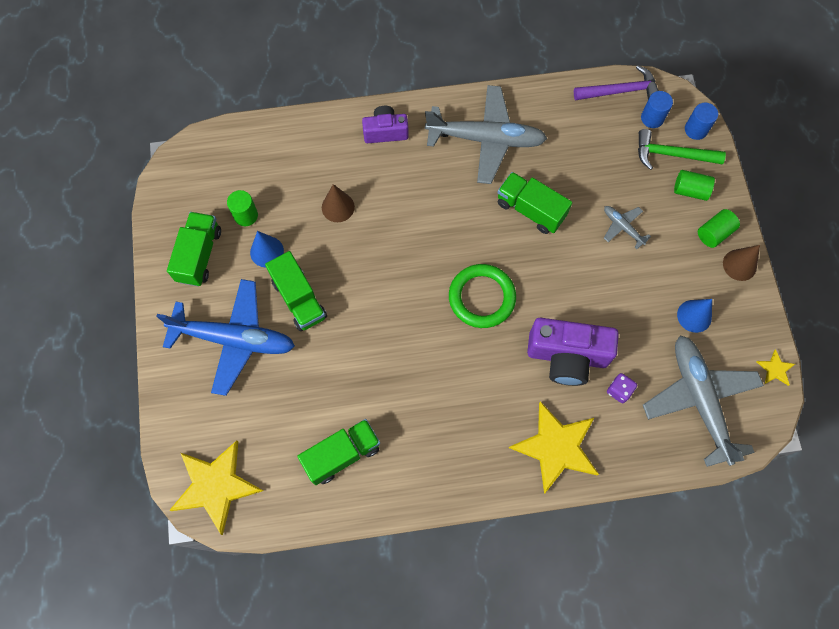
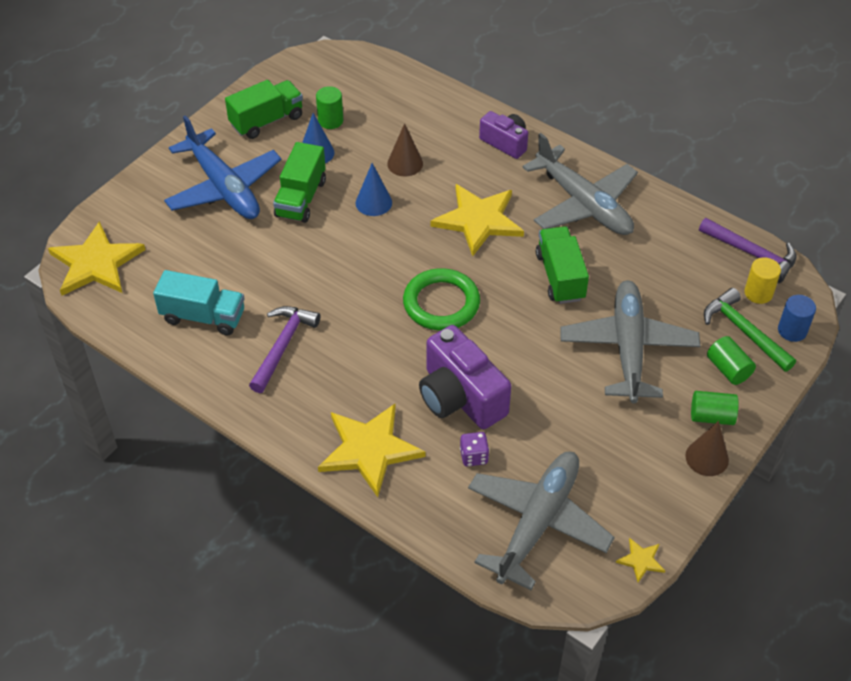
camera: 45 degrees right, 20 degrees down
(342, 454) = (203, 316): green truck -> turquoise truck
(420, 426) = (282, 346): none -> purple hammer
(435, 211) = (478, 220): none -> yellow star
(623, 227) = (628, 348): grey plane -> grey plane, size x2.26
(652, 118) = (758, 293): blue cylinder -> yellow cylinder
(694, 316) = (612, 460): blue cone -> blue cone (373, 202)

